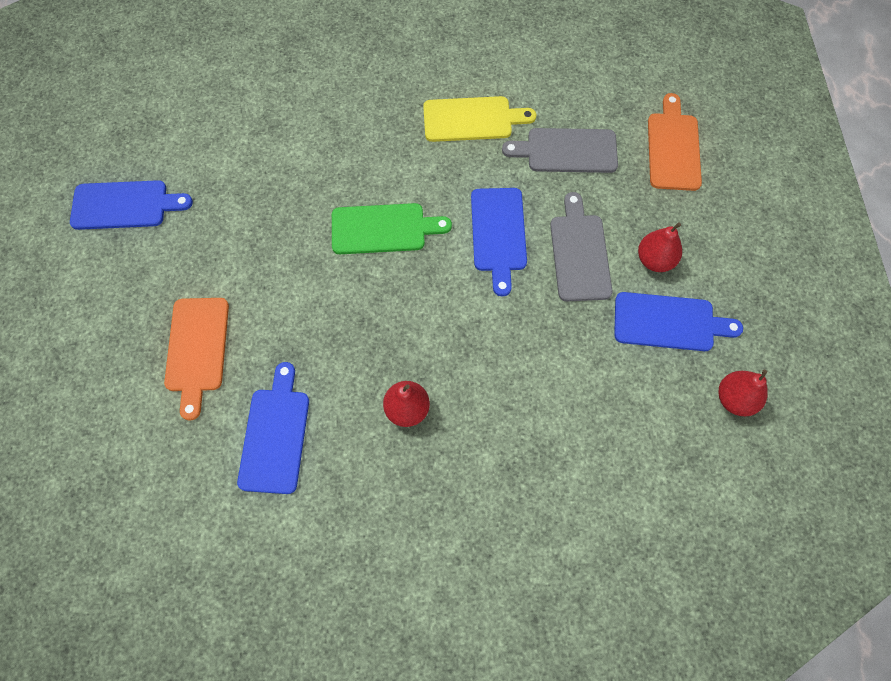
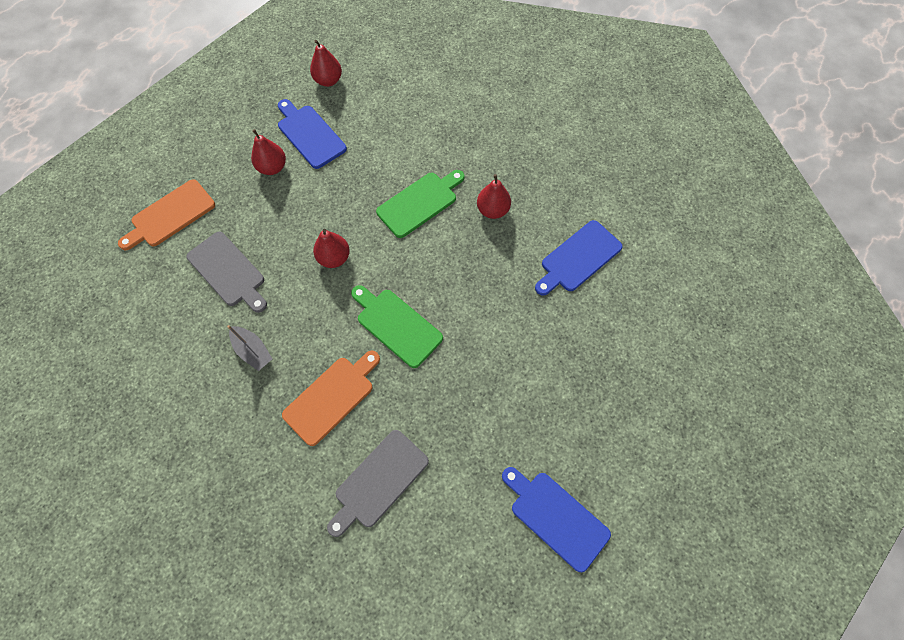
camera: 135 degrees left, 0 degrees up
(197, 350) = (586, 349): orange cutting board -> orange cutting board (332, 397)
(472, 119) = (253, 351): yellow cutting board -> grey boat
(484, 351) = (420, 202): none -> green cutting board
(498, 234) = (334, 258): blue cutting board -> red pear
(579, 253) = (305, 206): grey cutting board -> grey cutting board (378, 481)

